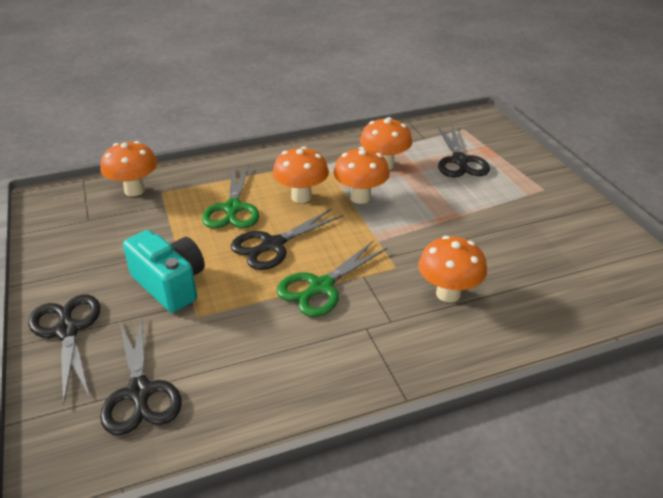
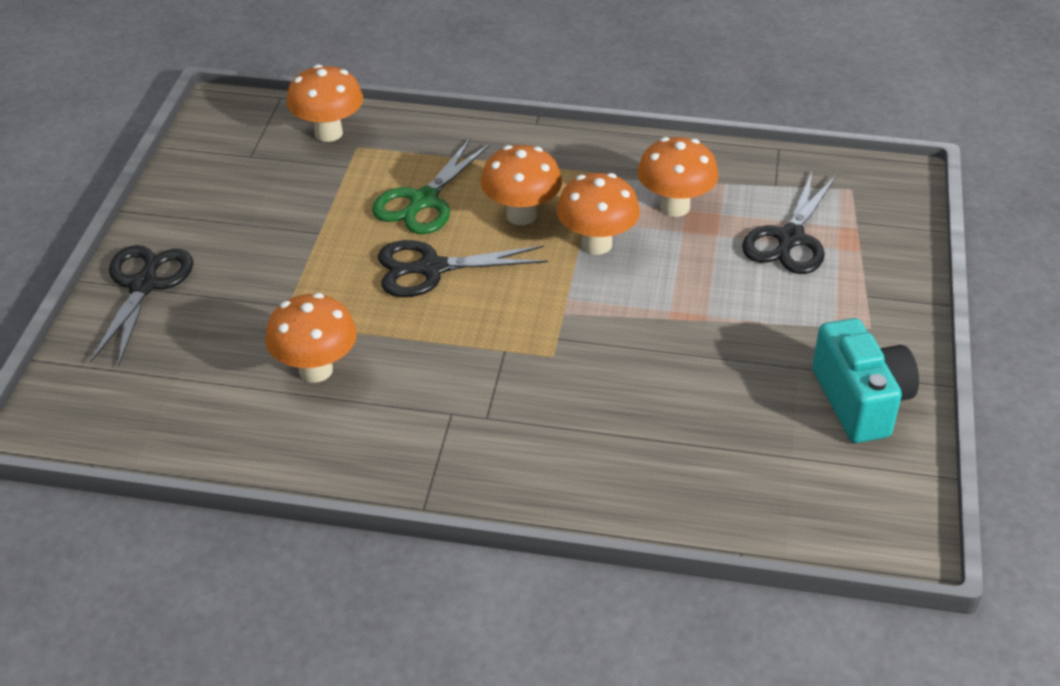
camera: 30 degrees right, 5 degrees up
(140, 392) = (168, 380): black scissors -> none
(170, 284) = (281, 273): turquoise camera -> turquoise camera (860, 401)
(321, 287) = (443, 344): green scissors -> none
(448, 293) = (585, 414): orange mushroom -> orange mushroom (315, 370)

